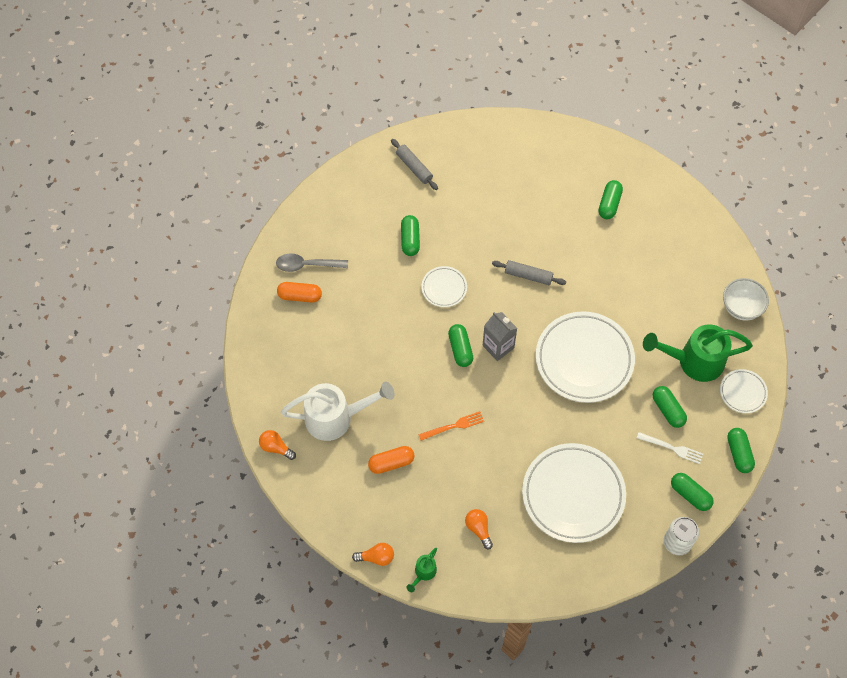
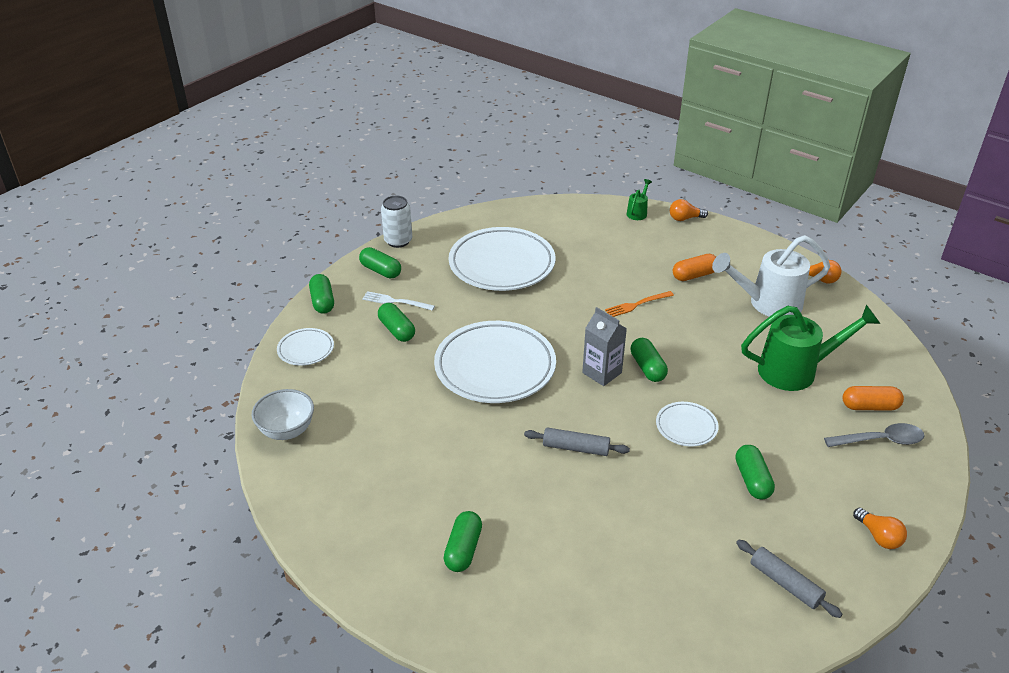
camera: 175 degrees right, 25 degrees down
(478, 529) = (593, 239): orange light bulb -> orange light bulb (878, 536)
(694, 361) = (359, 374): green watering can -> green watering can (795, 370)

